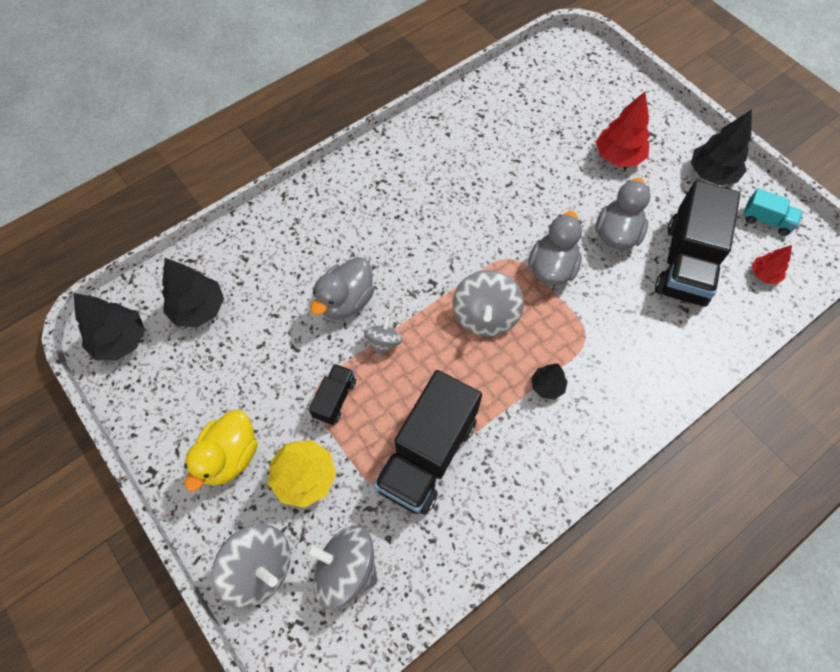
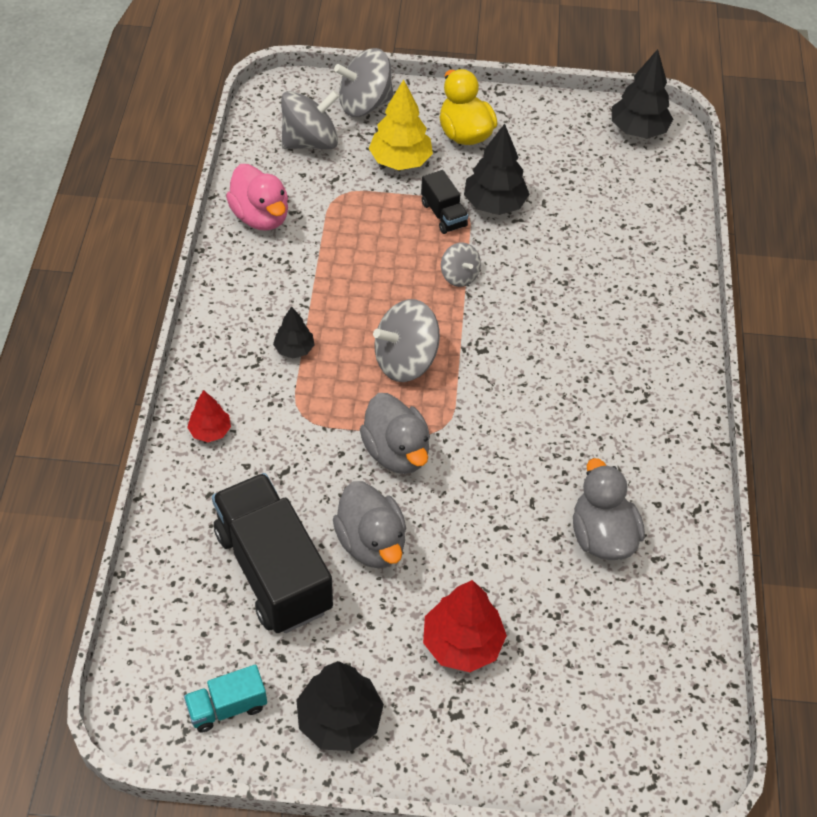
camera: 130 degrees right, 10 degrees down
(198, 309) = (622, 187): black tree -> black tree (494, 204)
(346, 301) = (528, 279): grey duck -> grey duck (602, 535)
(427, 454) = (334, 235): black truck -> none
(462, 525) = (261, 217): none -> pink duck
(485, 316) = (405, 360): grey spinning top -> grey spinning top turned 75 degrees counterclockwise
(764, 274) = (181, 629): red tree -> red tree (210, 431)

